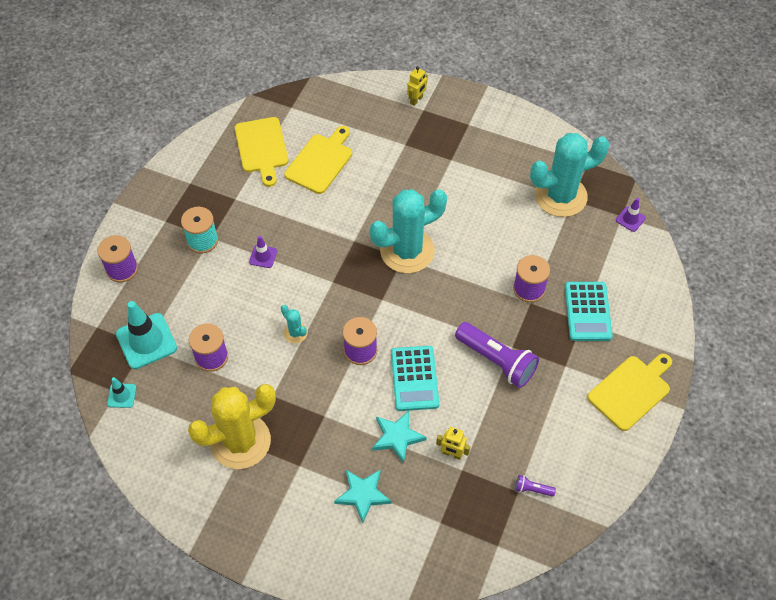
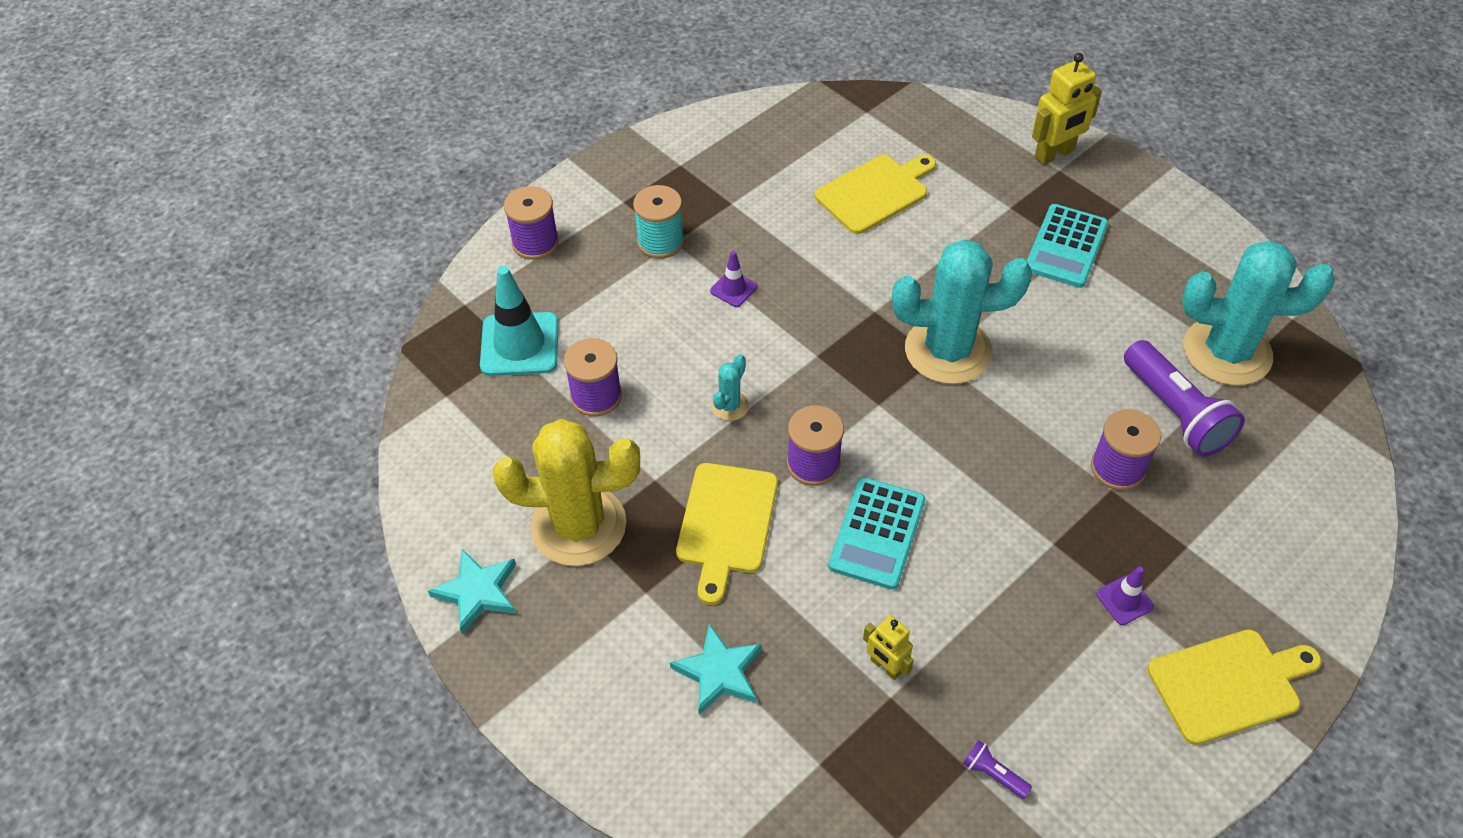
camera: 25 degrees right, 5 degrees down
(122, 395) = (450, 403): turquoise traffic cone -> none
(262, 148) = (801, 151): yellow cutting board -> yellow cutting board (726, 524)
(295, 333) = (730, 406): turquoise cactus -> turquoise cactus turned 45 degrees clockwise
(397, 437) = (811, 608): turquoise star -> turquoise star (477, 592)
(416, 100) = (1054, 154): yellow robot -> yellow robot, size x1.67
(496, 361) = (1019, 555): purple flashlight -> purple flashlight (1175, 412)
(587, 311) = (1202, 535): turquoise calculator -> turquoise calculator (1066, 246)
(630, 219) = (1332, 422): purple traffic cone -> purple traffic cone (1124, 600)

